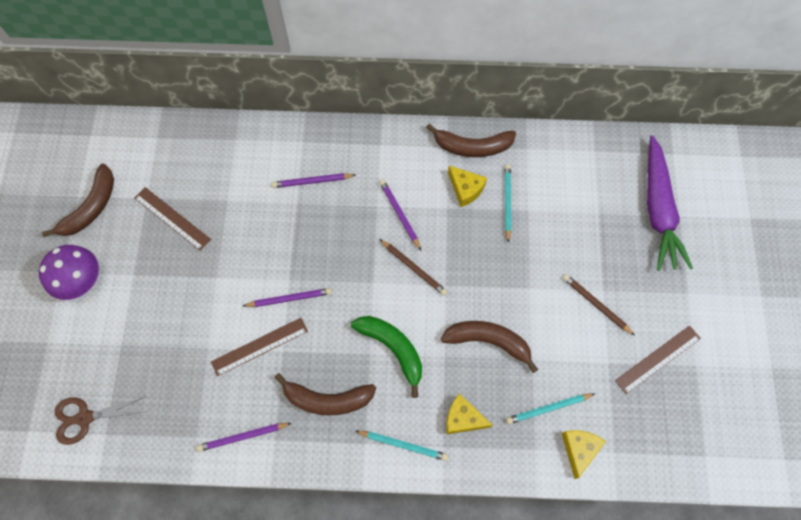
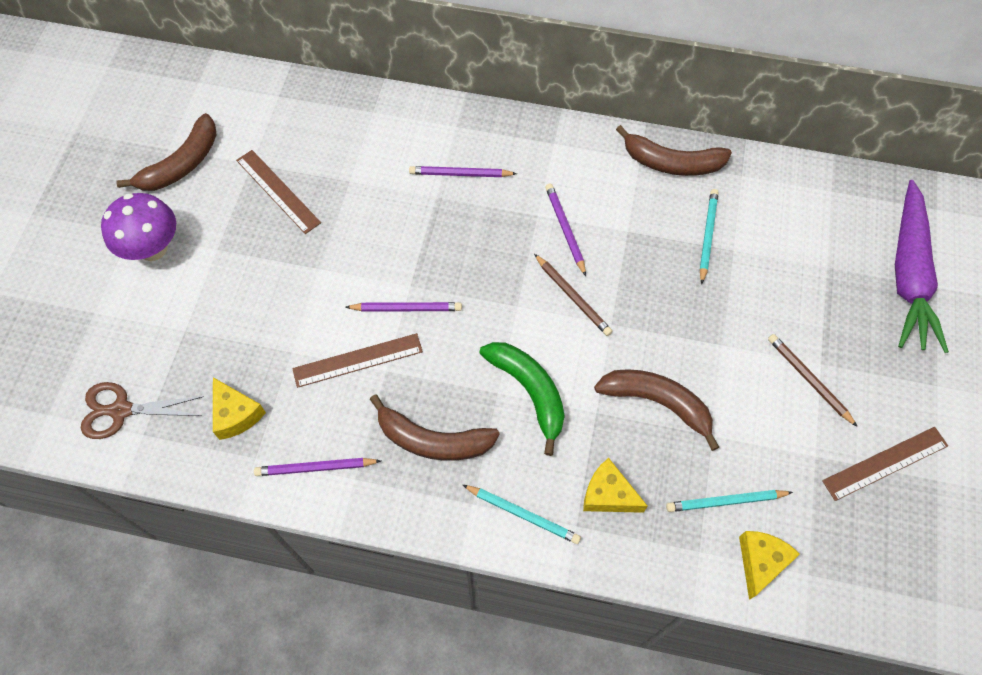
camera: 10 degrees right, 5 degrees down
(465, 189) = (655, 212): yellow cheese -> yellow cheese (236, 414)

